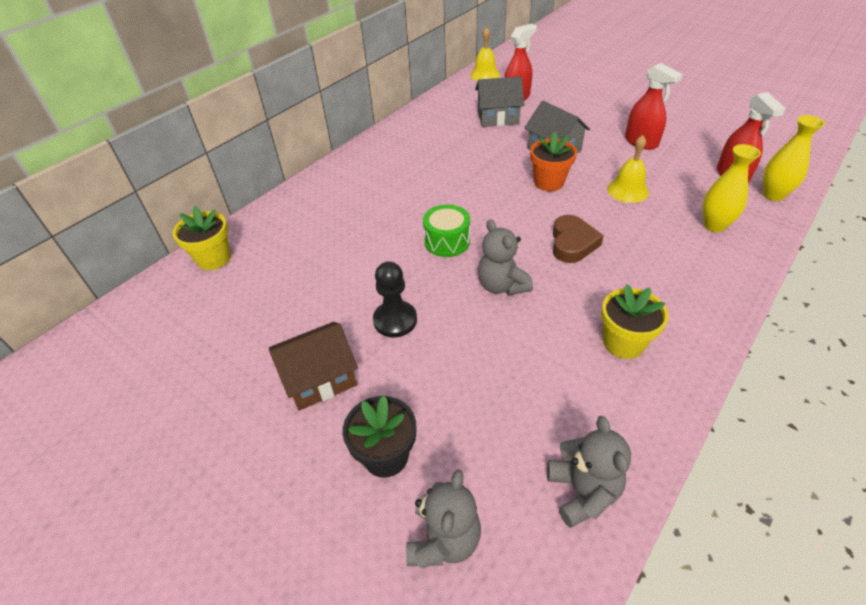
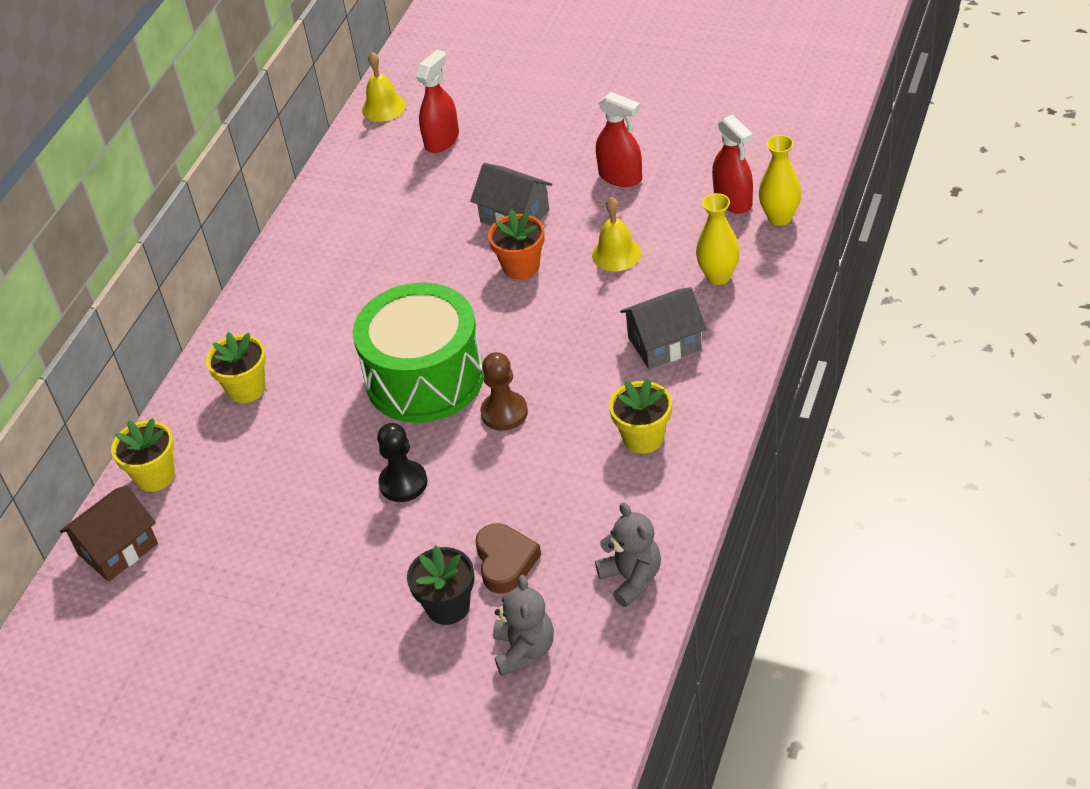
camera: 15 degrees left, 0 degrees up
(312, 215) = (246, 388): none -> yellow flower pot
(319, 378) = (351, 562): brown house -> brown house (118, 549)
(447, 241) = (425, 378): green drum -> green drum, size x2.17
(498, 117) = (427, 181): grey house -> grey house (664, 343)
(502, 285) = (504, 412): grey teddy bear -> brown pawn
(572, 243) = (568, 341): brown heart -> brown heart (505, 562)

